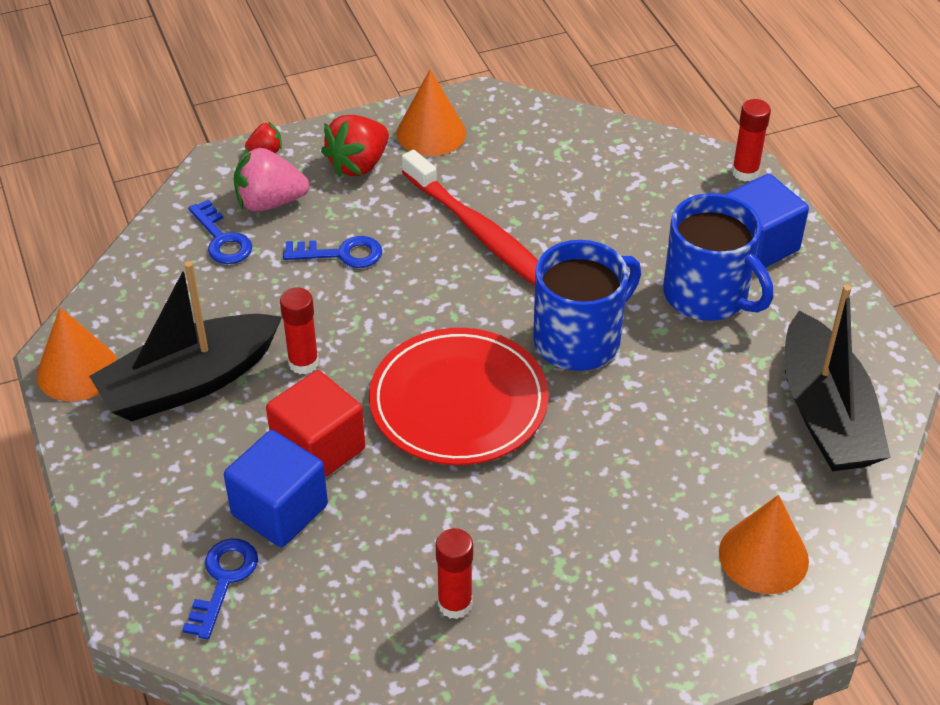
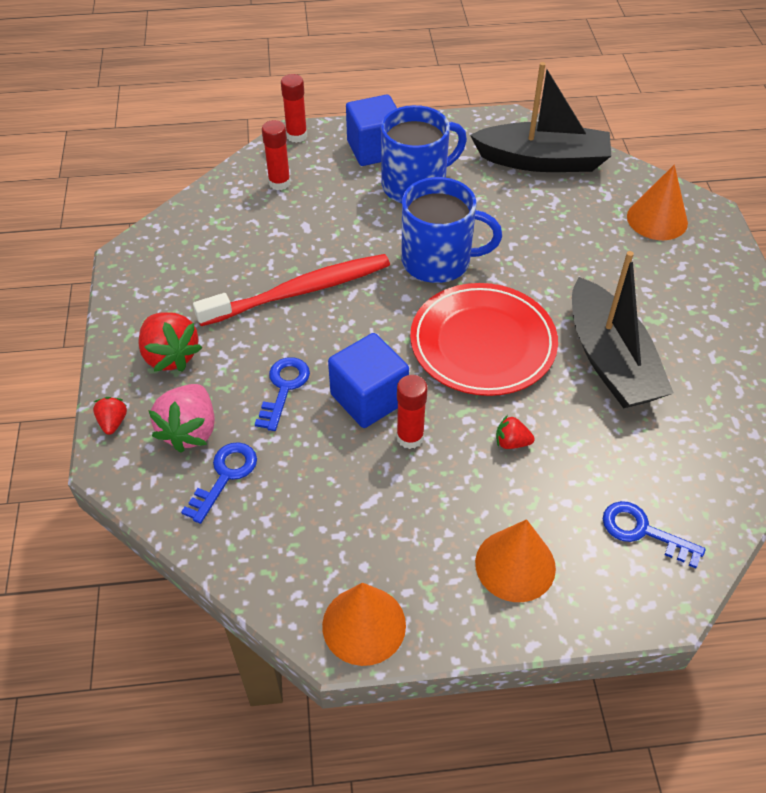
camera: 75 degrees left, 5 degrees up
(189, 382) = (408, 528): black boat -> black boat (610, 360)
(222, 239) = (225, 476): blue key -> blue key turned 45 degrees counterclockwise
(279, 510) = (573, 480): blue cube -> blue cube (369, 398)
(318, 448) = (511, 442): red cube -> red strawberry
(431, 133) = (155, 298): orange cone -> orange cone (515, 565)
(455, 604) = (681, 384): red glue stick -> red glue stick (279, 183)
(579, 340) = (438, 261): blue mug -> blue mug turned 120 degrees clockwise

